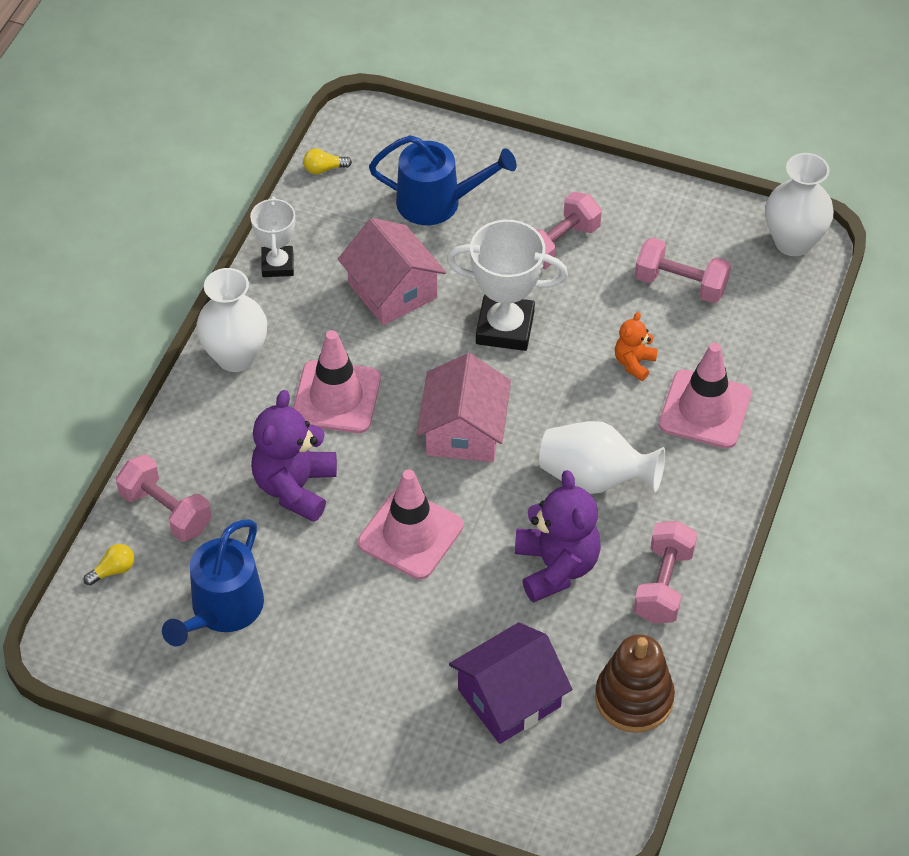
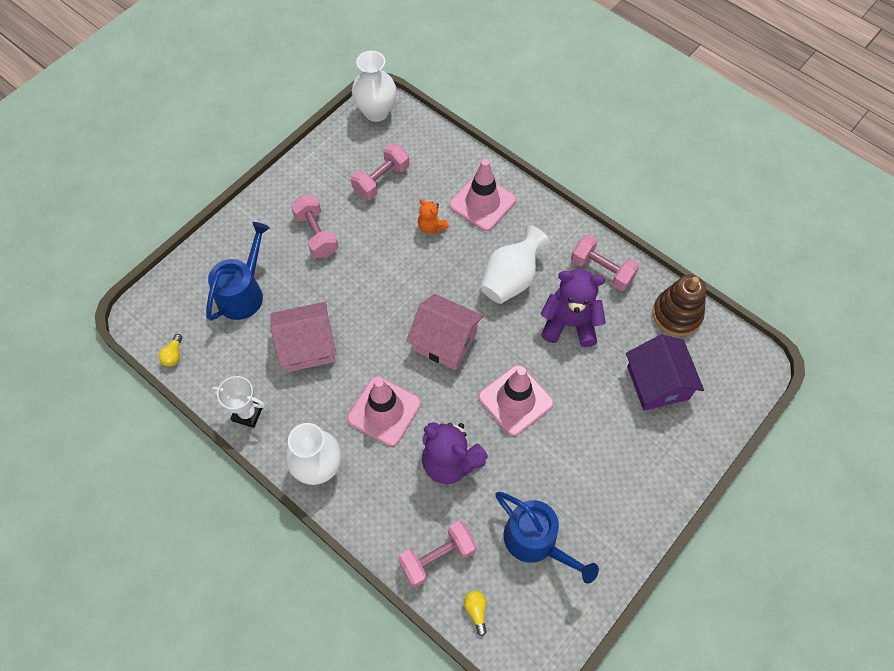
camera: 70 degrees left, 10 degrees up
(505, 328) = (371, 288): white trophy -> none

